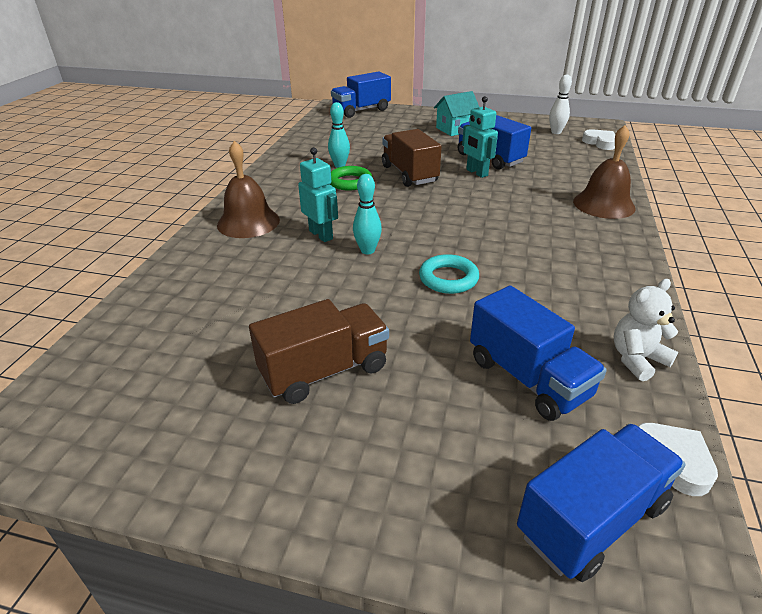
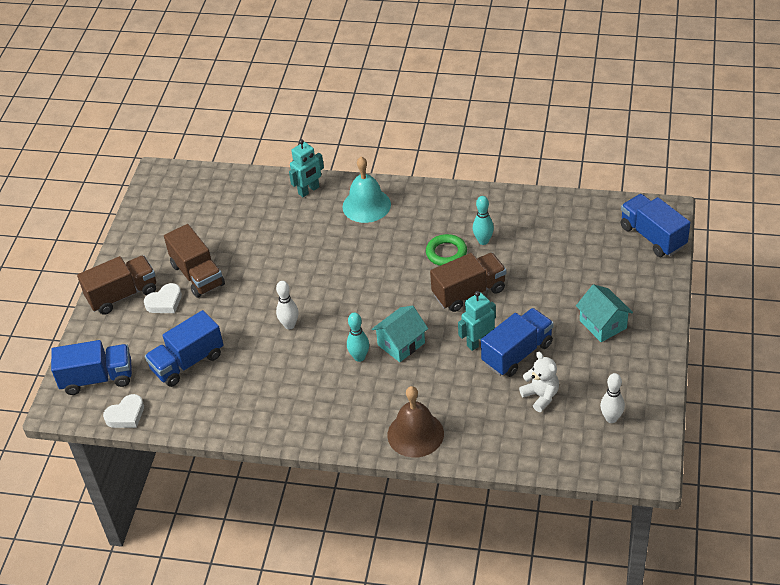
camera: 90 degrees right, 10 degrees up
(248, 222) = (366, 205): brown bell -> turquoise bell
(321, 235) = (349, 249): turquoise robot -> turquoise robot (309, 190)
(350, 485) = (122, 295): none -> brown truck
(367, 250) = (326, 278): turquoise bowling pin -> turquoise bowling pin (359, 357)
(448, 278) = (289, 325): turquoise ring -> white bowling pin
(480, 208) = (401, 344): none -> turquoise house
(592, 519) = (97, 378): blue truck -> blue truck turned 60 degrees counterclockwise
(600, 143) = (582, 457): white heart -> white heart (165, 302)
(637, 359) = (201, 416): white teddy bear -> white teddy bear (541, 396)

